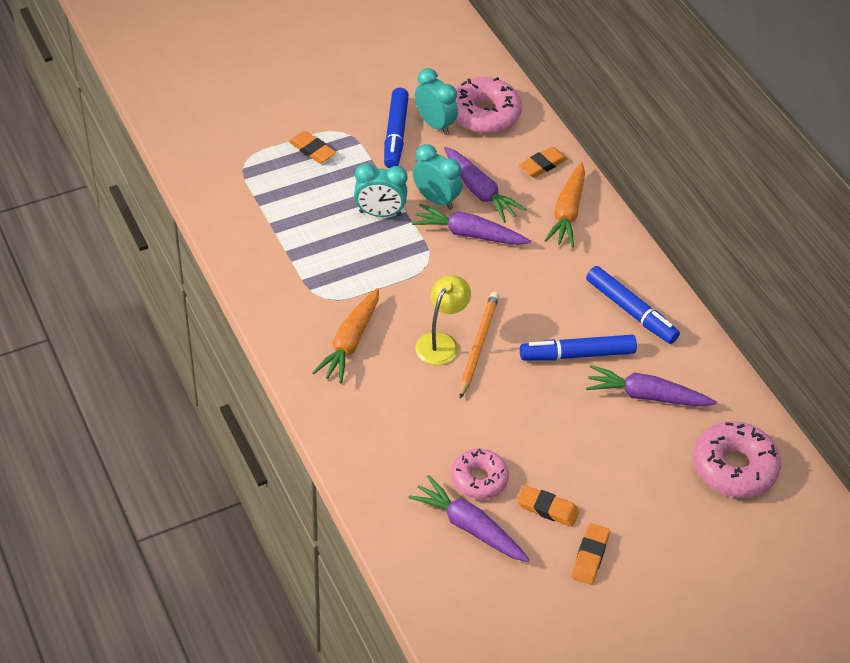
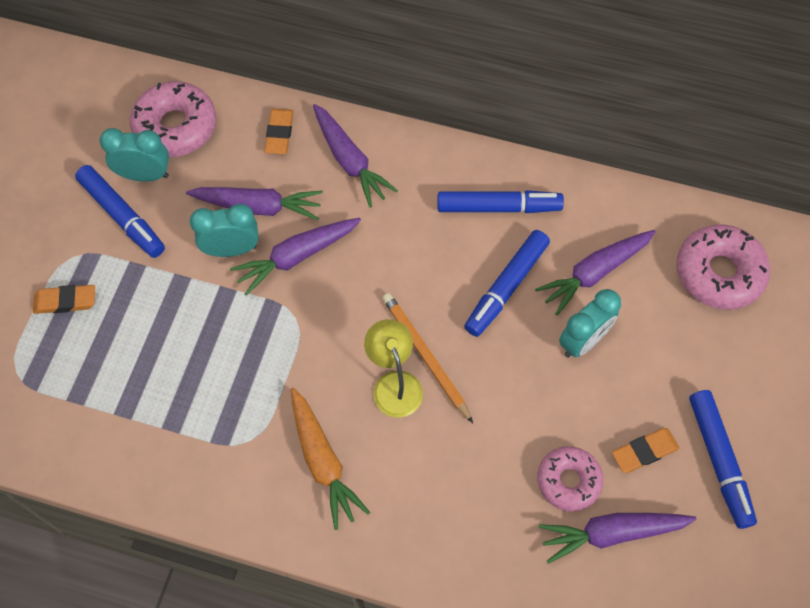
camera: 45 degrees left, 15 degrees up
(380, 213) = (200, 308): turquoise clock -> turquoise clock (583, 341)
(567, 212) = (350, 161): orange carrot -> purple carrot
(590, 556) = (719, 460): orange eraser -> blue marker

